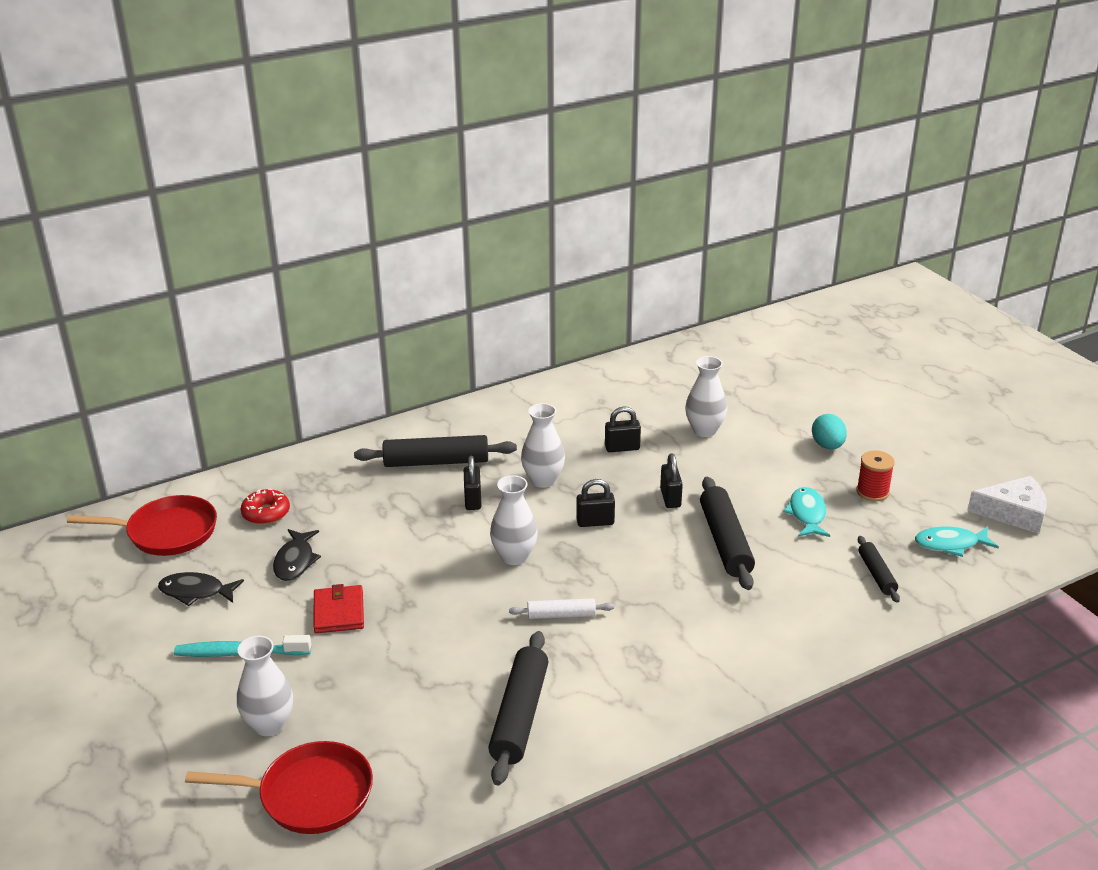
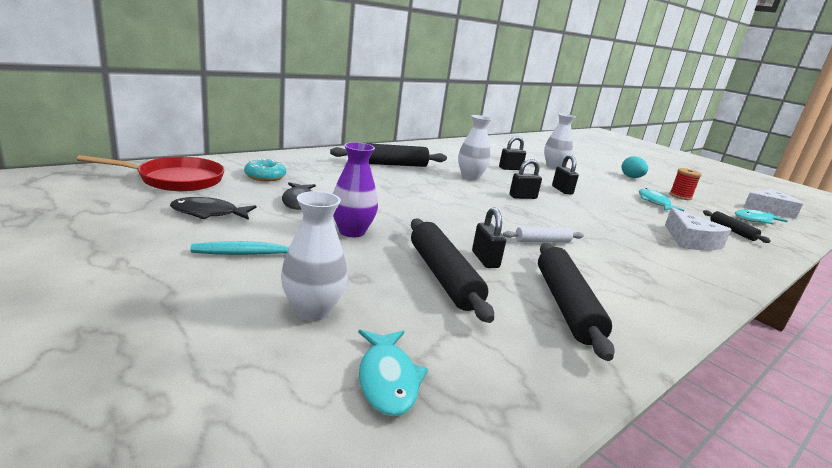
camera: 15 degrees left, 10 degrees down
(266, 513) = (265, 176): red donut -> turquoise donut
(309, 795) = (387, 379): red pan -> turquoise fish
(339, 612) = (352, 231): red wallet -> purple vase
(473, 500) = (427, 182): black padlock -> black padlock (485, 259)
(514, 556) = (479, 209): white vase -> none
(725, 541) = (619, 211): black rolling pin -> black rolling pin (443, 276)
(782, 600) = (690, 240): none -> white cheese

